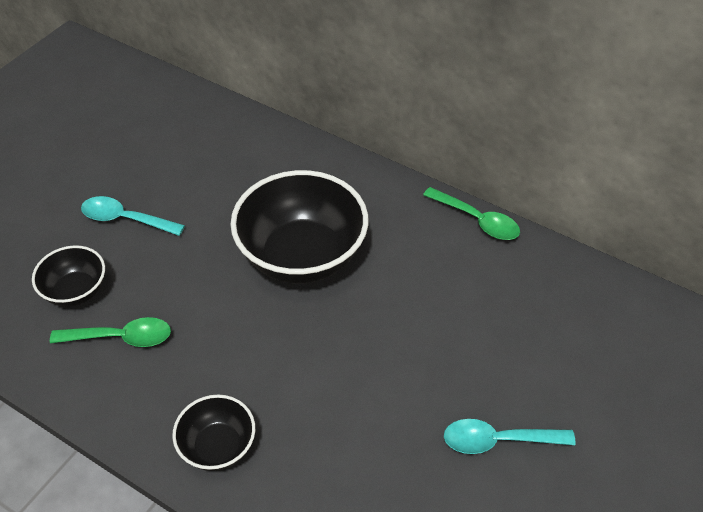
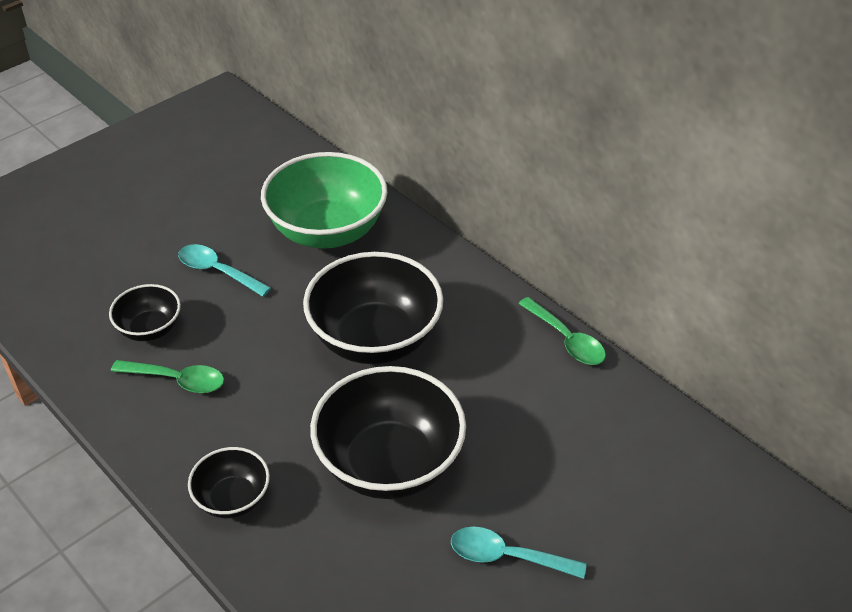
camera: 15 degrees right, 5 degrees down
(220, 159) = (327, 231): none -> green bowl
(358, 375) = (389, 464): none -> black bowl

